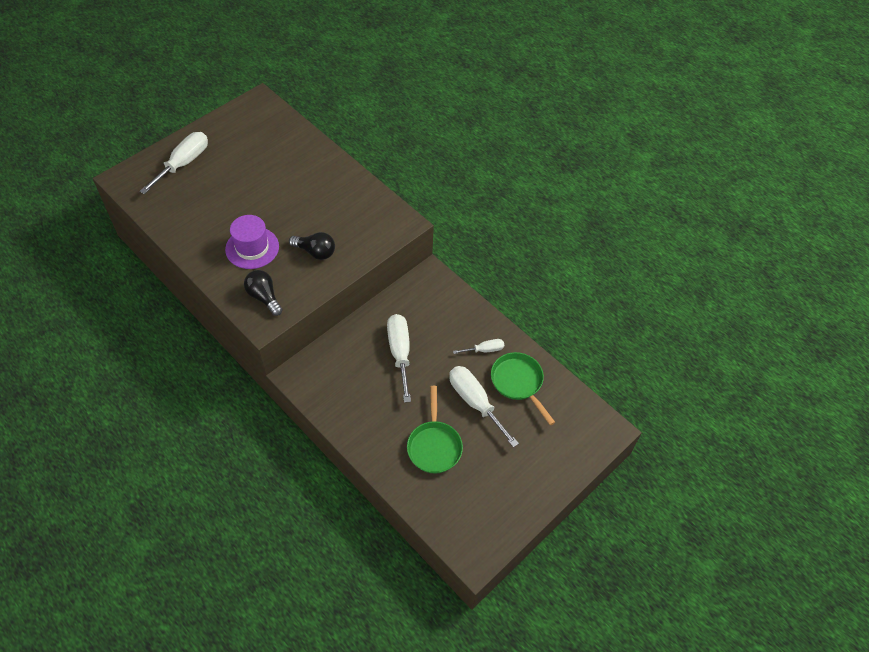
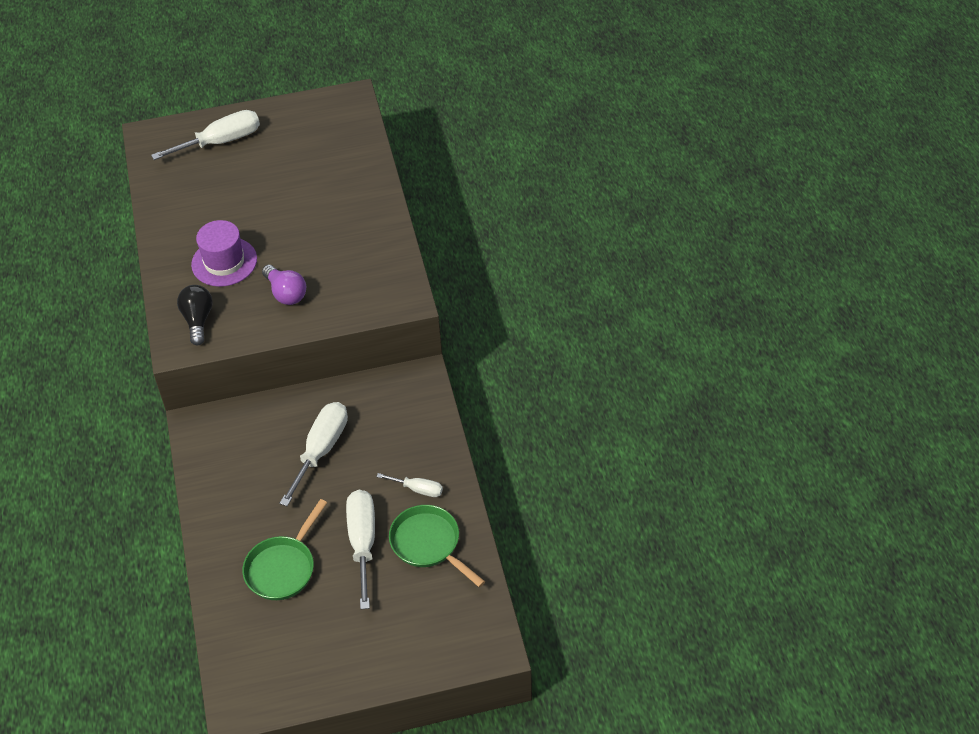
camera: 35 degrees right, 5 degrees down
(315, 252) = (286, 293): black light bulb -> purple light bulb
(518, 382) = (428, 544): green pan -> green pan turned 45 degrees counterclockwise

